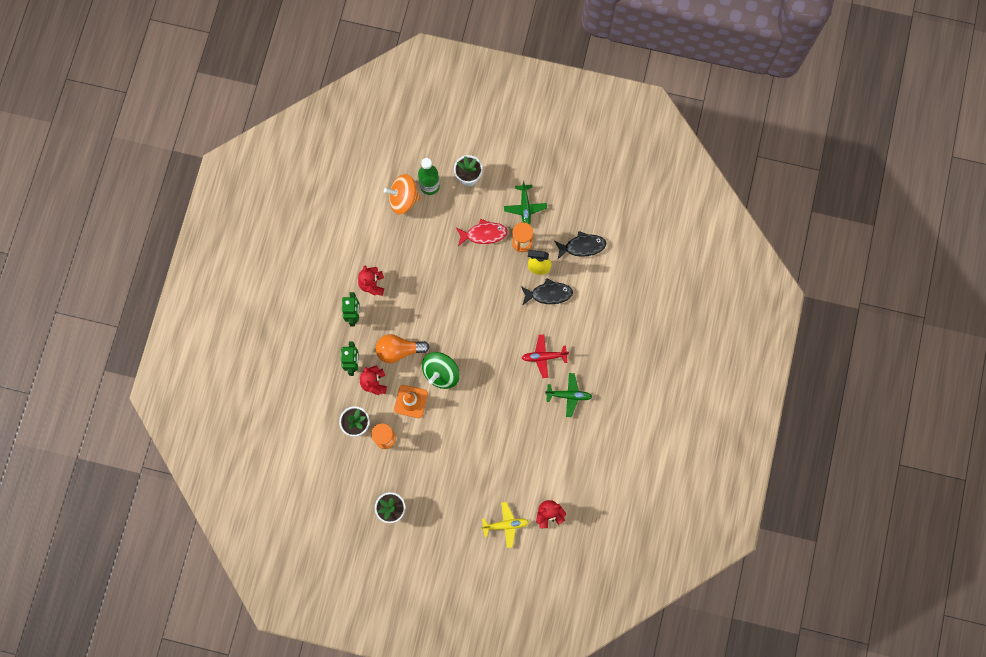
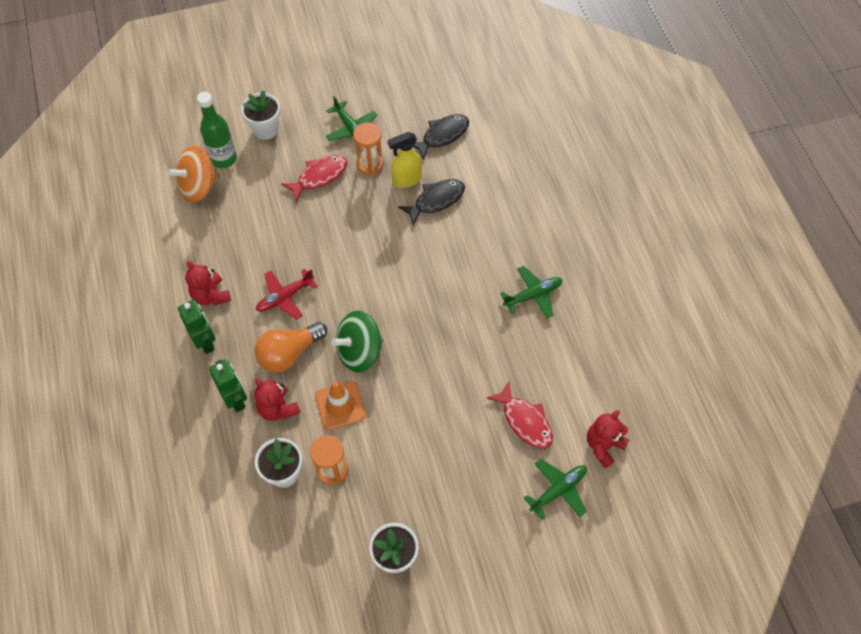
camera: 30 degrees left, 15 degrees down
(441, 373) = (359, 351): green spinning top -> green spinning top turned 60 degrees clockwise
(506, 525) = (558, 490): yellow plane -> green plane
(512, 473) = (525, 421): none -> red fish
(543, 357) = (474, 269): red plane -> red plane (285, 297)

